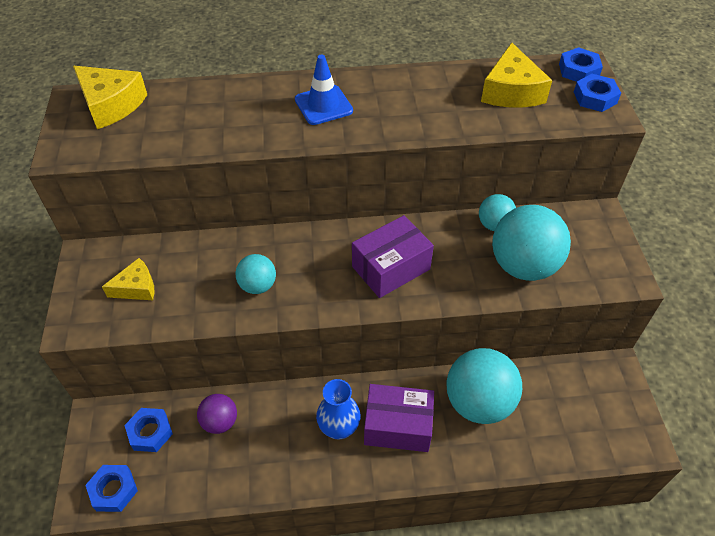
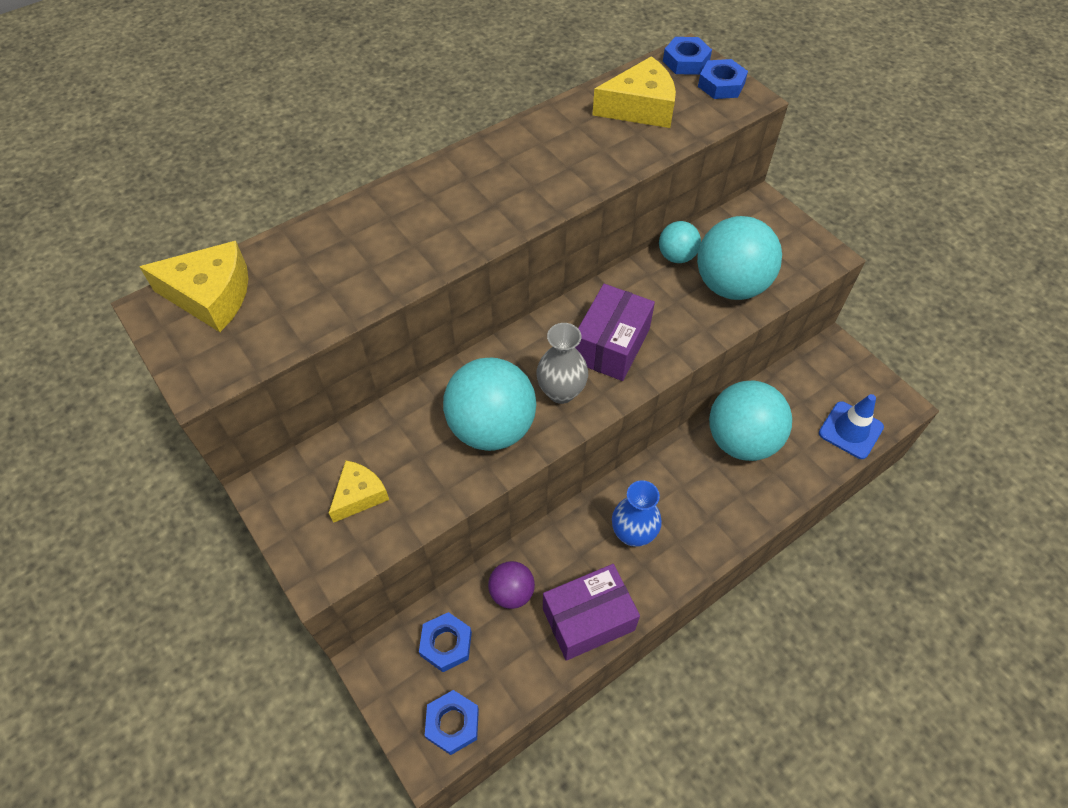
camera: 30 degrees left, 5 degrees up
(258, 285) = (491, 428): turquoise ball -> turquoise ball, size x1.90
(323, 105) = (463, 197): blue traffic cone -> blue traffic cone (850, 430)
(327, 284) = (561, 392): none -> grey vase
(398, 426) = (686, 502): purple box -> purple box (588, 619)
(511, 91) = (640, 108): yellow cheese -> yellow cheese turned 75 degrees counterclockwise

